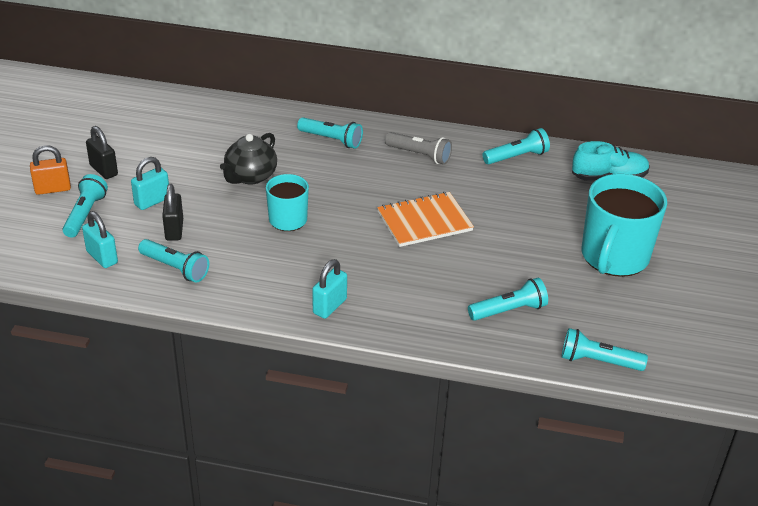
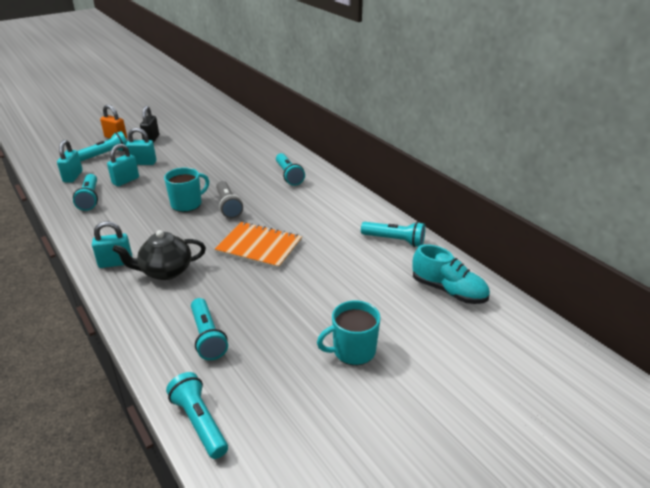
camera: 45 degrees right, 5 degrees down
(174, 230) = (125, 180): black padlock -> turquoise padlock
(250, 176) = (210, 173): black teapot -> black teapot (165, 271)
(419, 155) = (327, 208): grey flashlight -> grey flashlight (228, 206)
(509, 310) = (207, 337): turquoise flashlight -> turquoise flashlight turned 45 degrees clockwise
(614, 257) = (353, 351): turquoise mug -> turquoise mug, size x0.58

